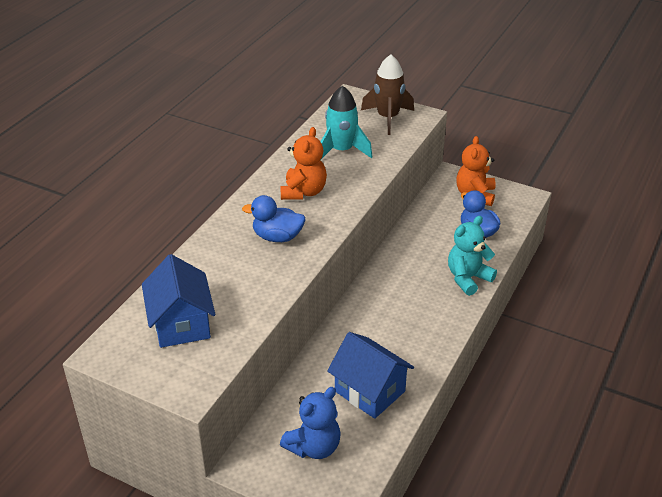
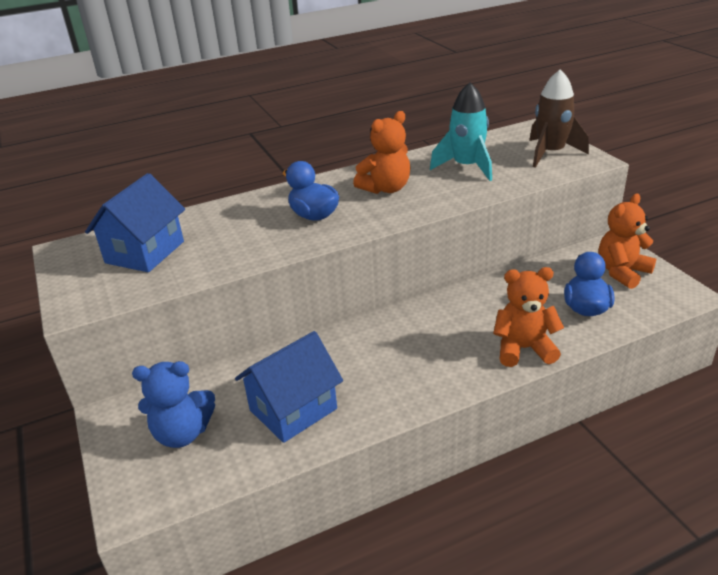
camera: 40 degrees right, 5 degrees down
(369, 391) = (293, 409): blue house -> blue house turned 60 degrees clockwise
(468, 278) = (523, 349): turquoise teddy bear -> orange teddy bear

